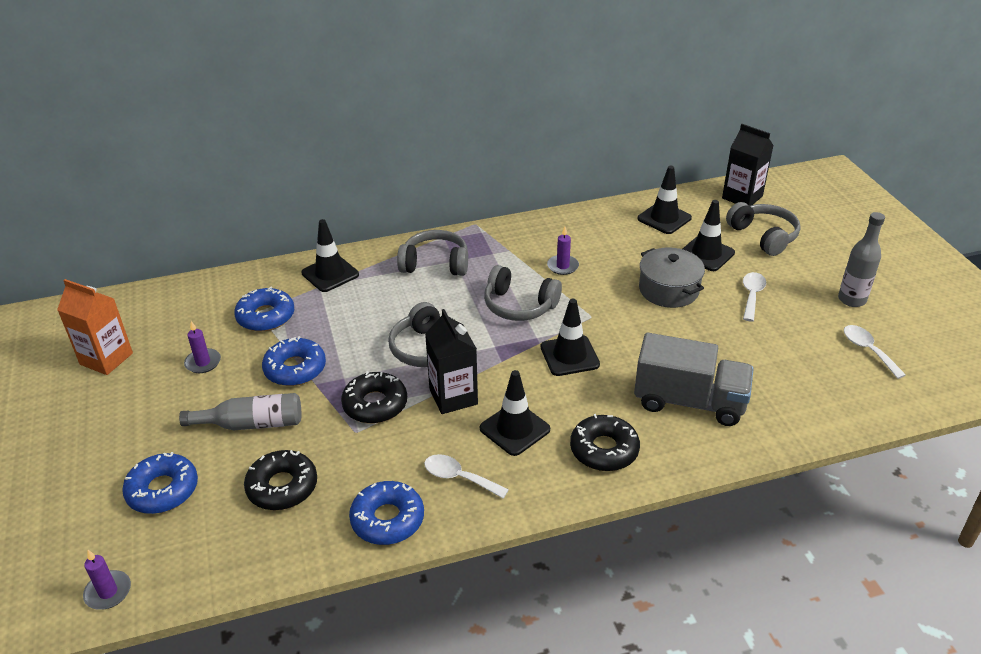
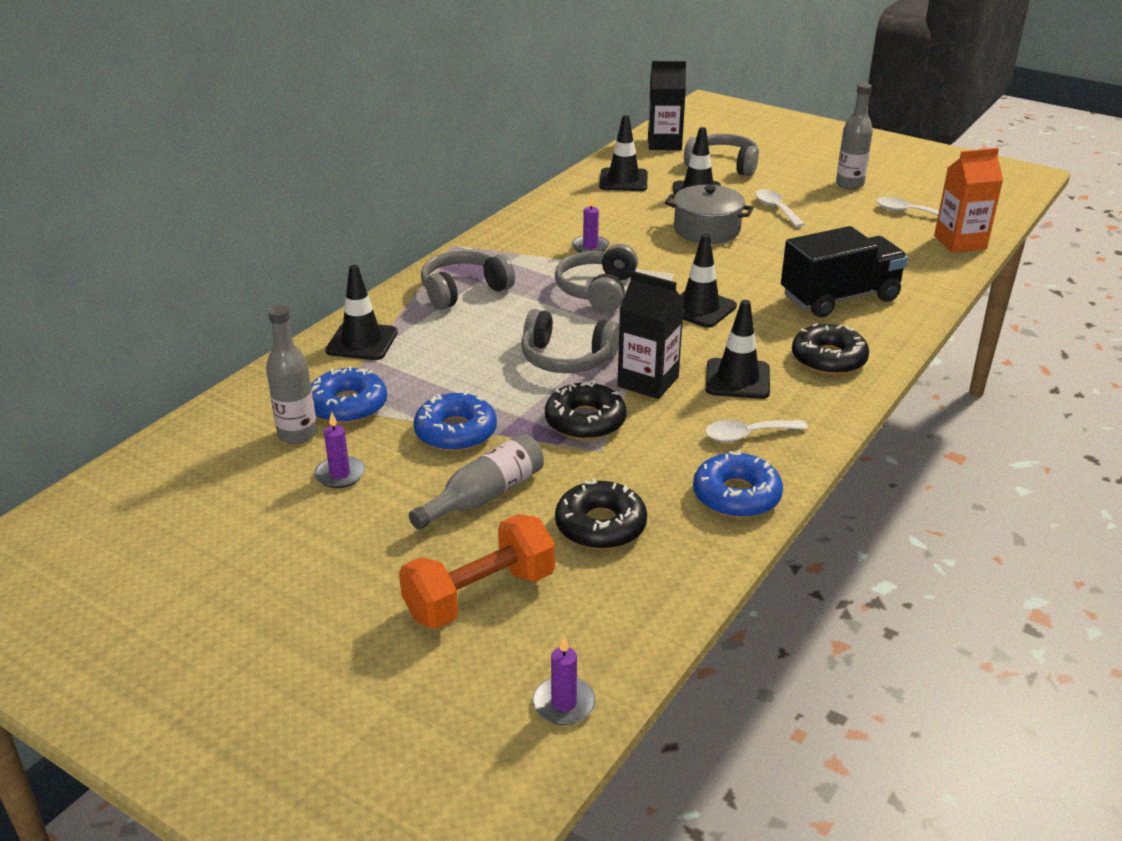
camera: 40 degrees left, 5 degrees down
(106, 359) = (207, 527): orange carton -> orange carton (960, 242)
(163, 490) = (479, 595): blue donut -> orange dumbbell
(218, 322) = (297, 434): none -> grey bottle
(519, 305) = (598, 291): grey headphones -> grey headphones turned 120 degrees clockwise
(689, 401) = (839, 298): grey truck -> black truck

